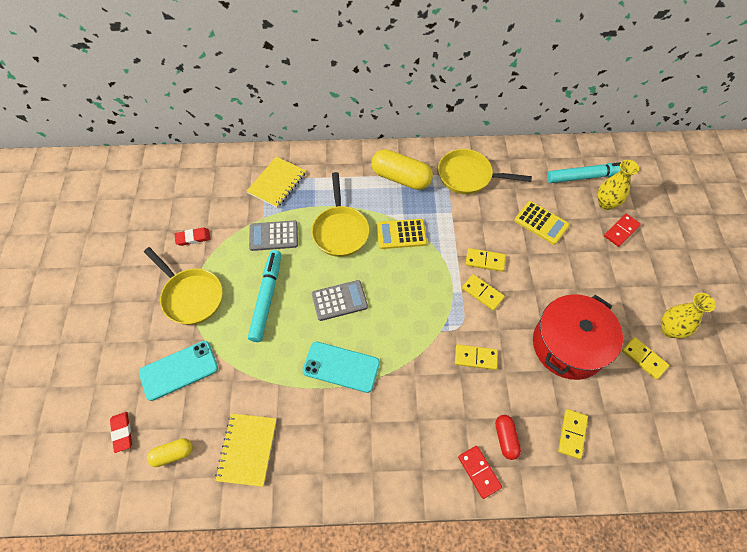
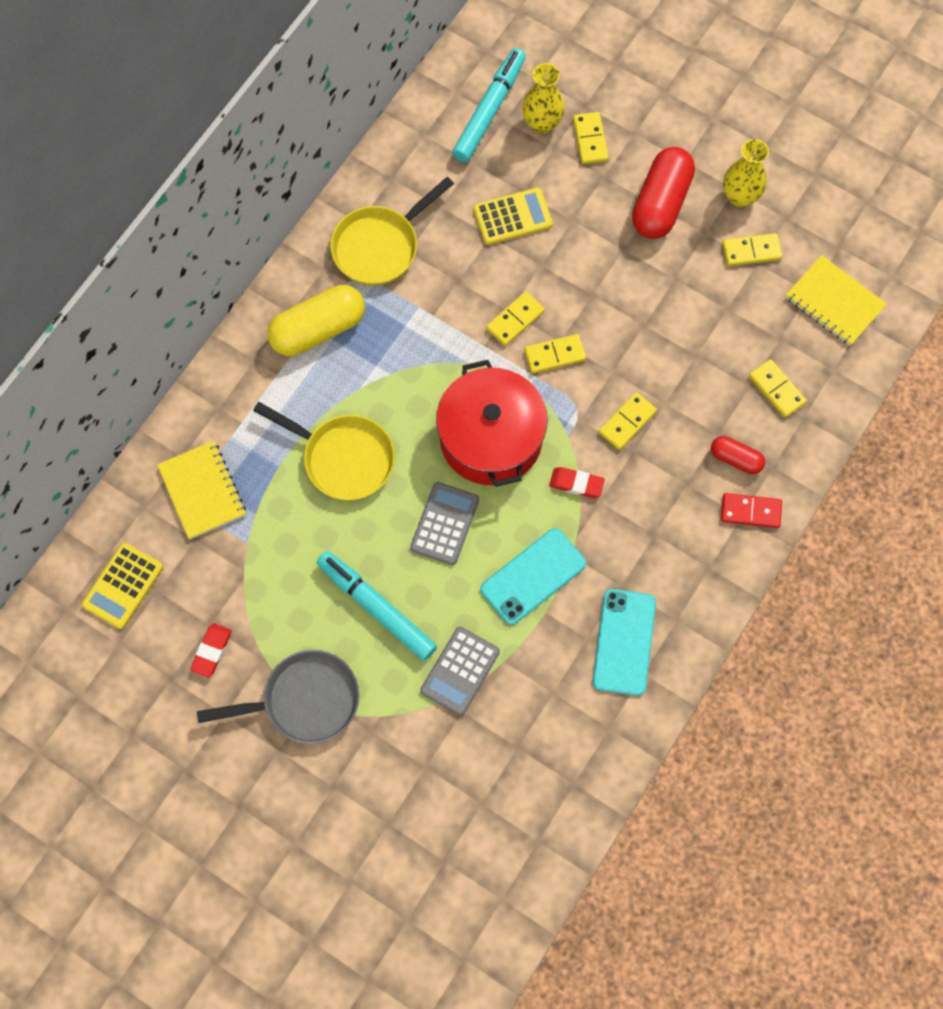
camera: 55 degrees left, 10 degrees up
(122, 432) = (439, 875): red eraser -> red eraser (576, 484)
(173, 454) = (507, 828): yellow capsule -> none
(179, 370) = (402, 768): turquoise phone -> turquoise phone (624, 642)
(191, 296) = (304, 701): yellow pan -> grey pan
(247, 449) = (560, 740): yellow notebook -> yellow notebook (834, 302)
(273, 236) = (288, 546): grey calculator -> grey calculator (460, 671)
(401, 234) = (405, 389): yellow calculator -> yellow calculator (123, 586)
(568, 345) = (683, 314): red pot -> red pot (491, 438)
(621, 231) = (590, 139): red domino -> yellow domino
(622, 289) = (661, 203): none -> red capsule

